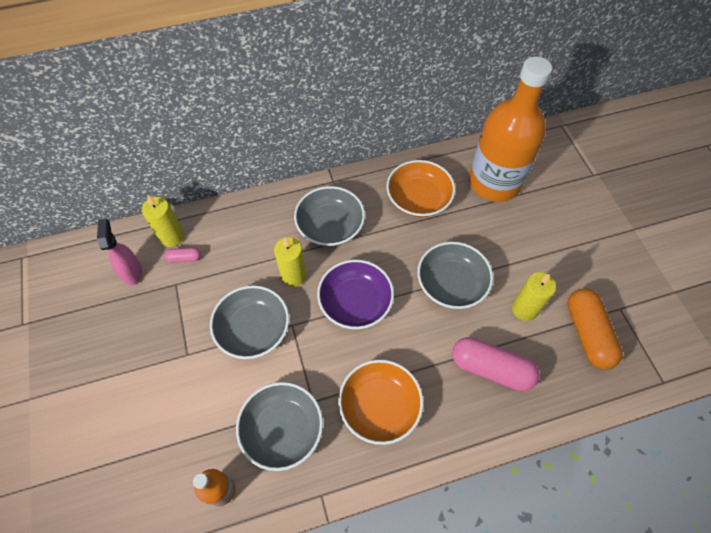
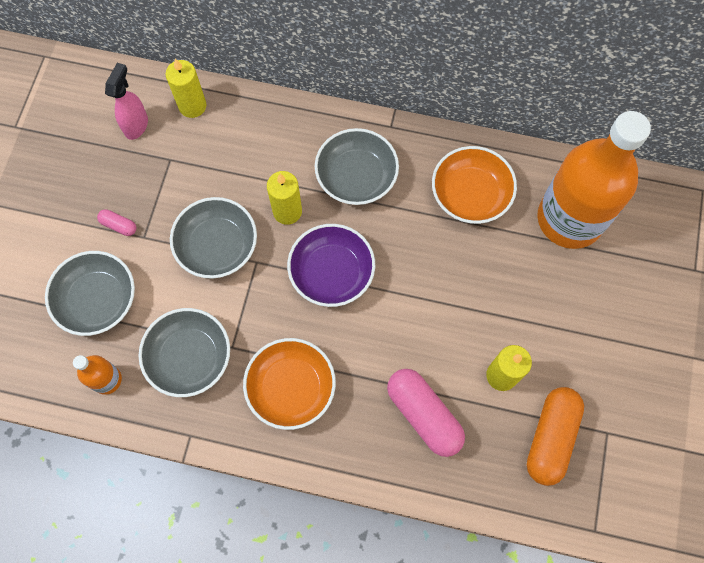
camera: 30 degrees right, 10 degrees up
(184, 258) = (192, 136): pink capsule -> pink capsule (119, 225)
(451, 284) = (442, 307): grey bowl -> grey bowl (98, 300)

